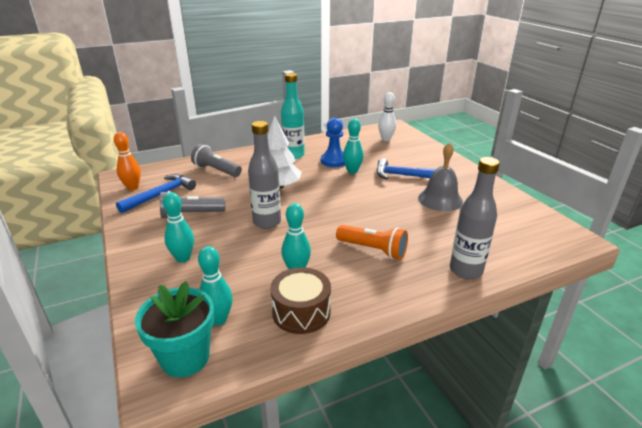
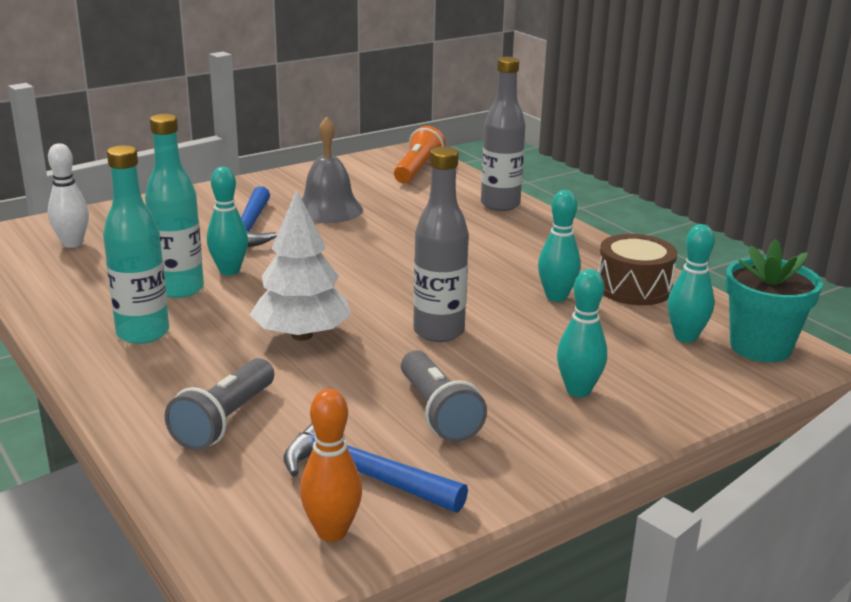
camera: 100 degrees left, 5 degrees down
(334, 161) = (179, 289): blue pawn -> turquoise bottle
(373, 250) = (482, 251): orange flashlight -> orange flashlight (417, 170)

